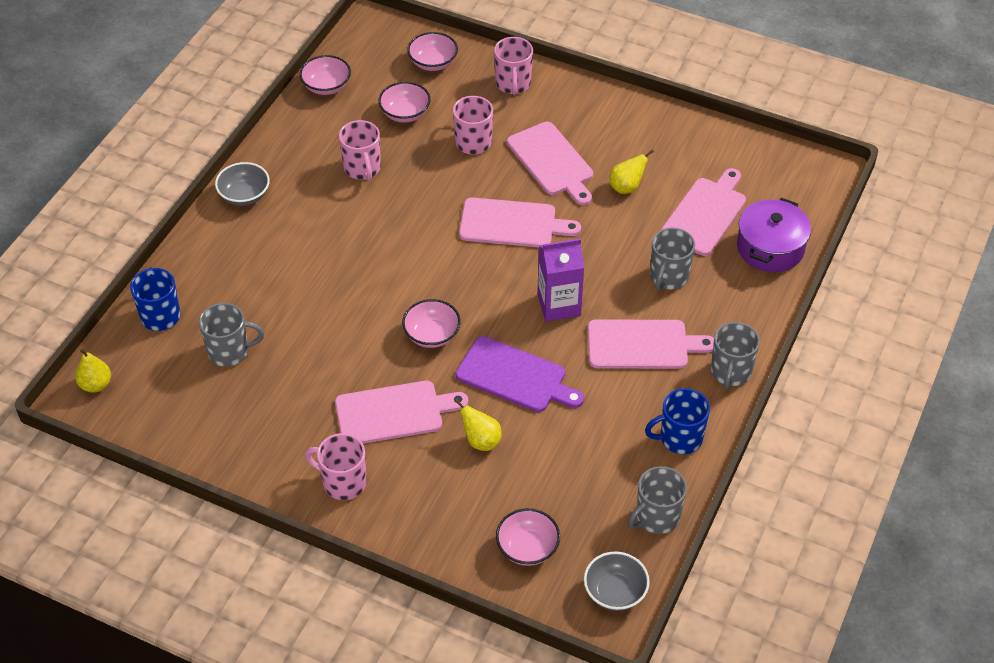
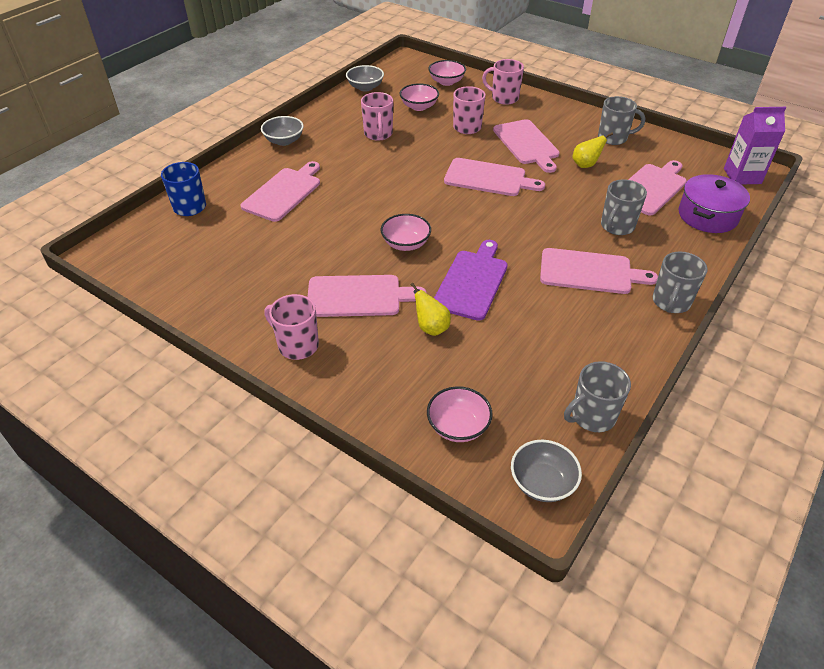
camera: 10 degrees right, 5 degrees down
(96, 385) = (118, 246): yellow pear -> none
(230, 352) = (235, 236): grey mug -> grey mug (613, 138)
(268, 279) = (283, 193): none -> pink cutting board
(326, 86) = (365, 87): pink bowl -> grey bowl
(513, 84) = (504, 98): pink mug -> pink mug turned 105 degrees clockwise
(515, 376) = (472, 282): purple cutting board -> purple cutting board turned 105 degrees counterclockwise
(559, 305) = (519, 235): purple carton -> purple carton (742, 176)
(679, 438) = (619, 349): blue mug -> none

